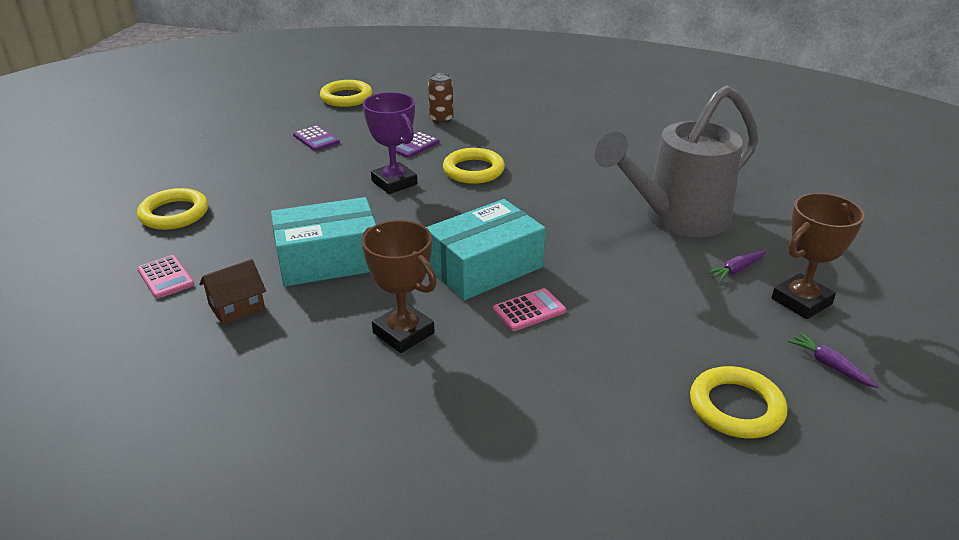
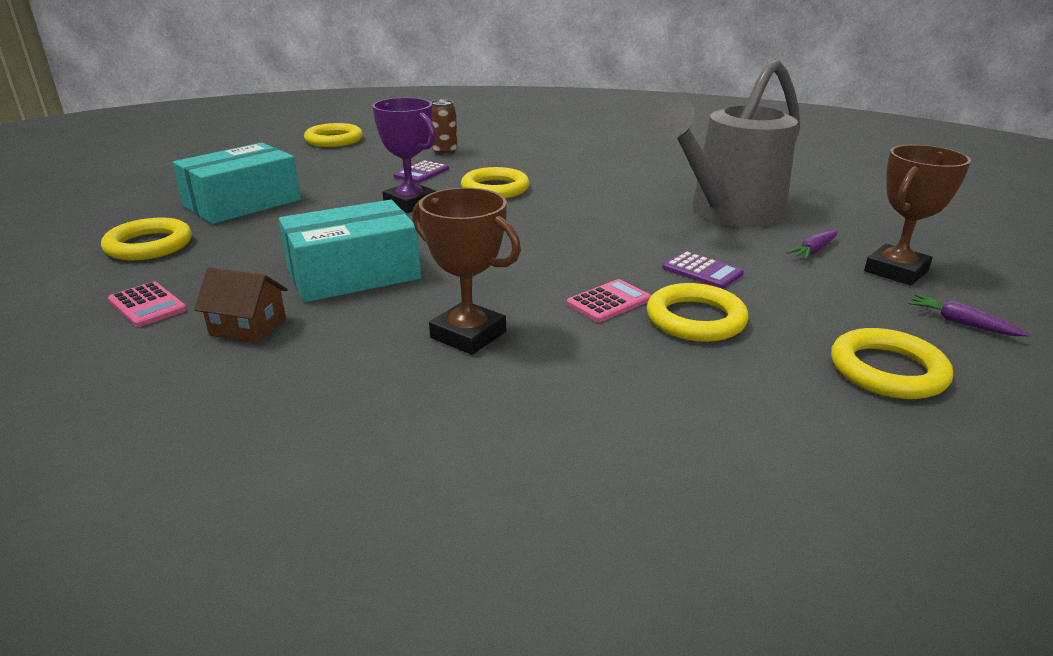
camera: 10 degrees left, 5 degrees down
(237, 307) = (248, 327): brown house -> brown house turned 60 degrees clockwise
(316, 139) = (309, 173): purple calculator -> purple calculator (702, 271)
(485, 267) = (541, 267): turquoise box -> turquoise box (243, 203)
(595, 336) = (695, 319): none -> yellow ring

